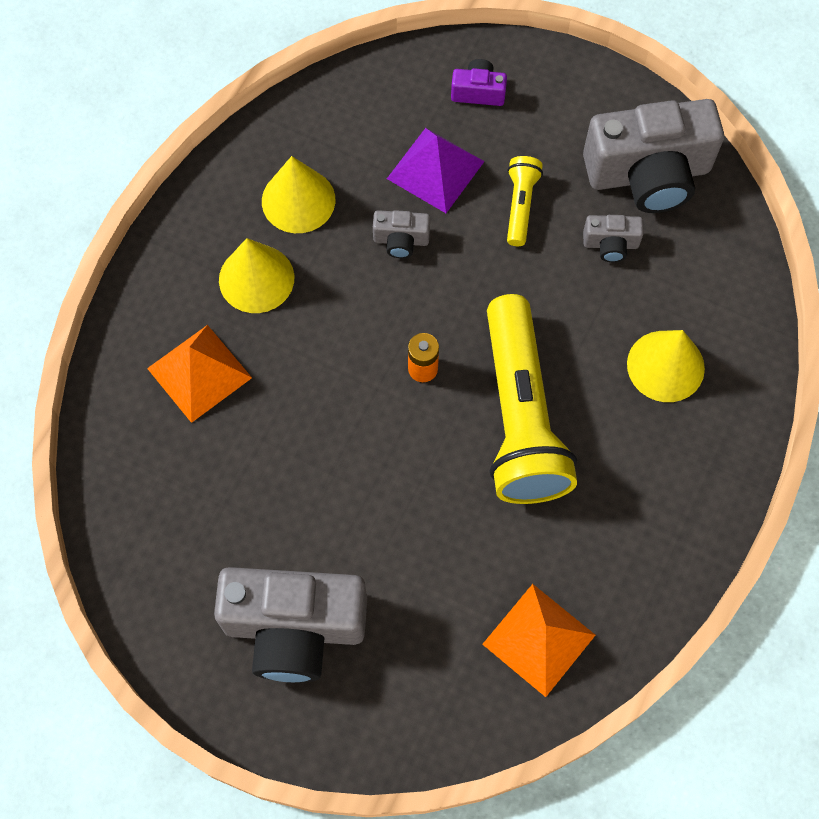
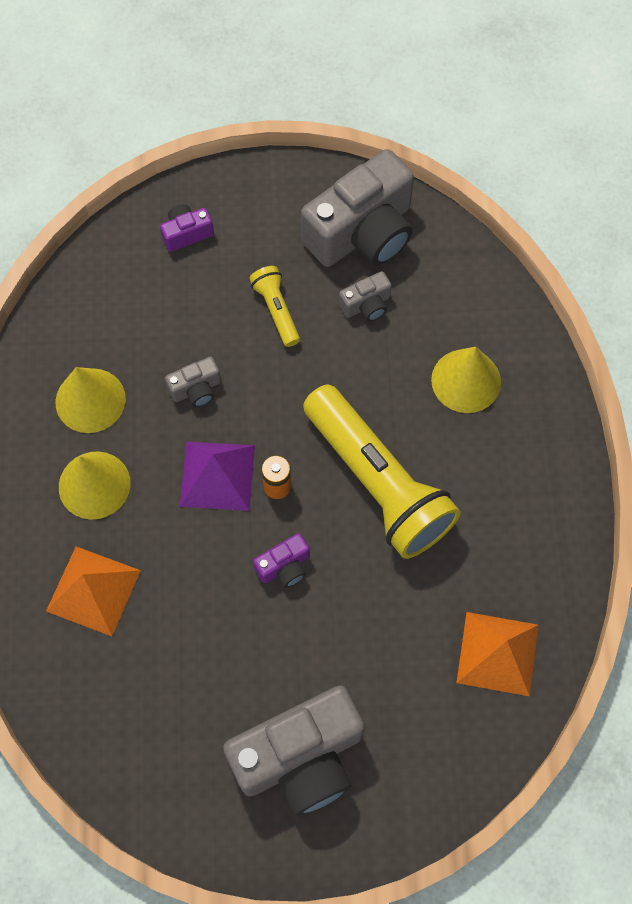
camera: 30 degrees left, 0 degrees up
(385, 446) = (284, 566): none -> purple camera
(435, 170) = (190, 316): purple pyramid -> purple pyramid (217, 475)

